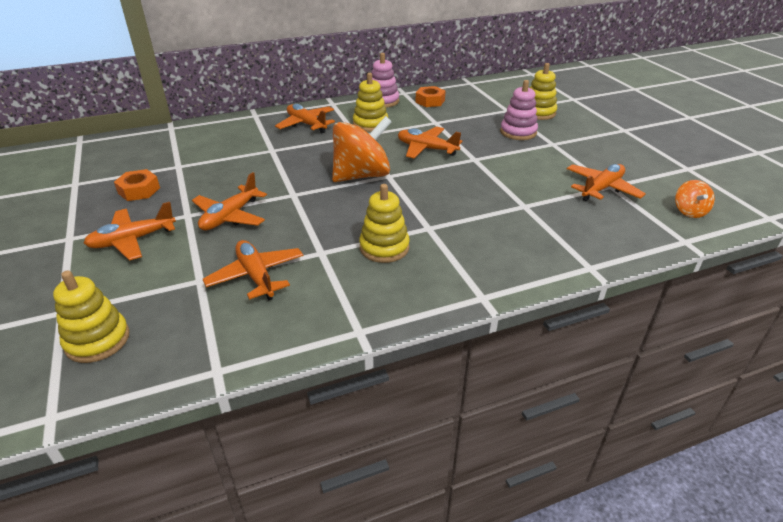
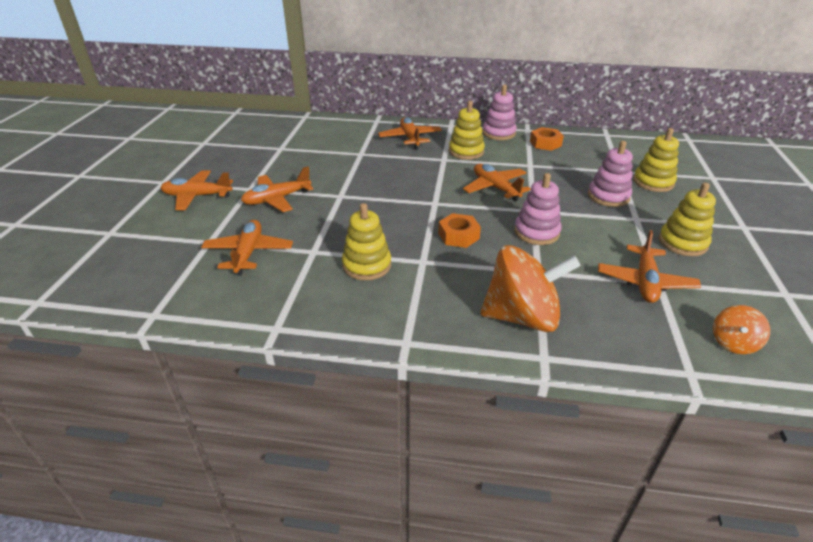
camera: 30 degrees right, 0 degrees up
(97, 340) = (109, 261): yellow stacking toy -> yellow stacking toy (682, 243)
(139, 190) = (237, 160): orange nut -> orange nut (458, 236)
(362, 175) = (412, 196): orange spinning top -> orange spinning top (522, 316)
(494, 176) = (536, 232): none -> pink stacking toy
(601, 188) = (645, 282): orange plane -> orange plane turned 120 degrees clockwise

